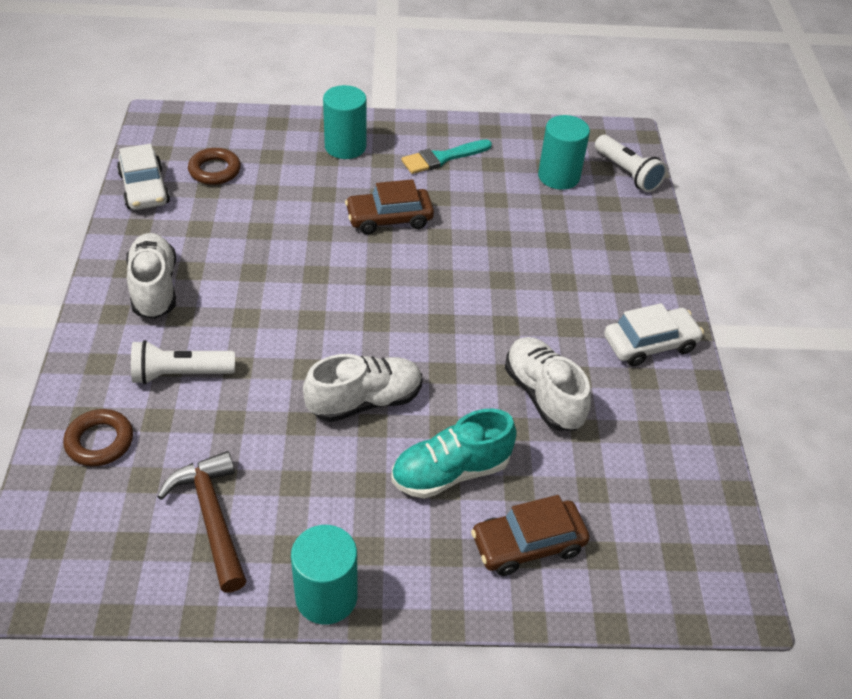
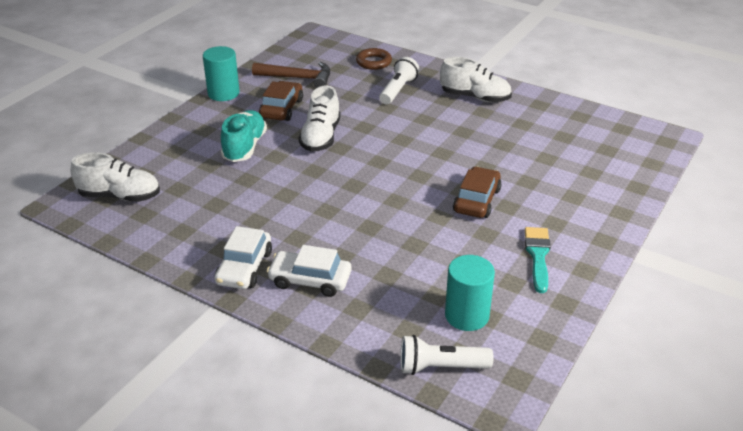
camera: 125 degrees right, 10 degrees down
(144, 189) = (580, 114): white car -> white car (310, 280)
(215, 170) = (585, 144): brown ring -> none
(345, 147) = (584, 210): turquoise cylinder -> none
(528, 544) = (177, 154): brown car -> brown car (281, 108)
(543, 395) = (256, 200): white shoe -> white shoe (120, 196)

